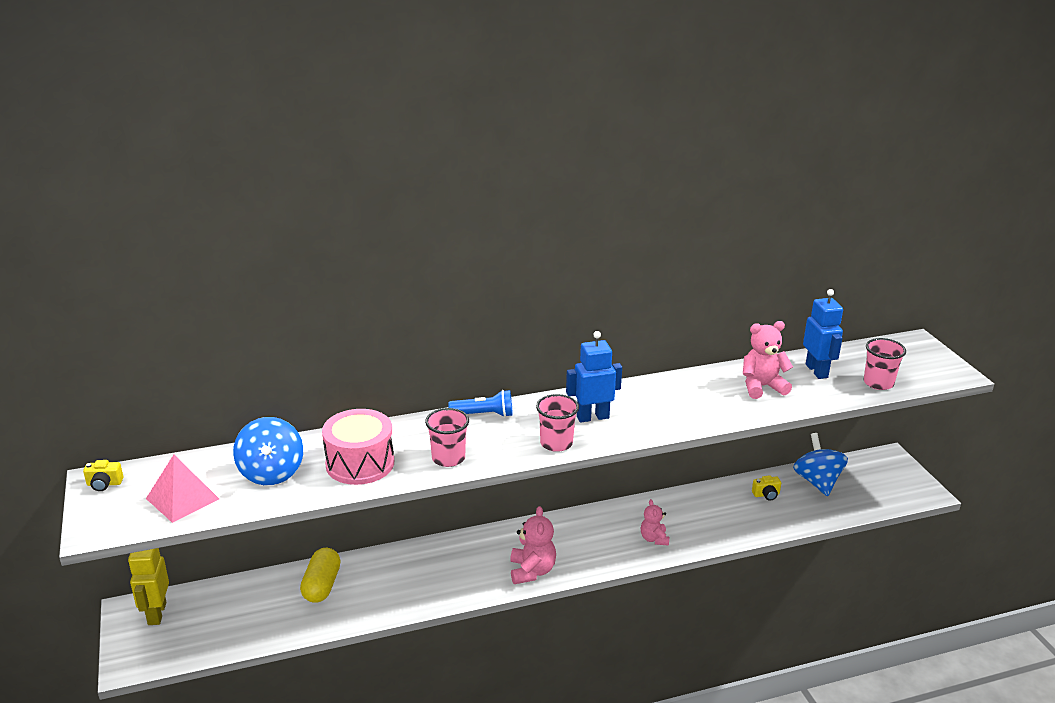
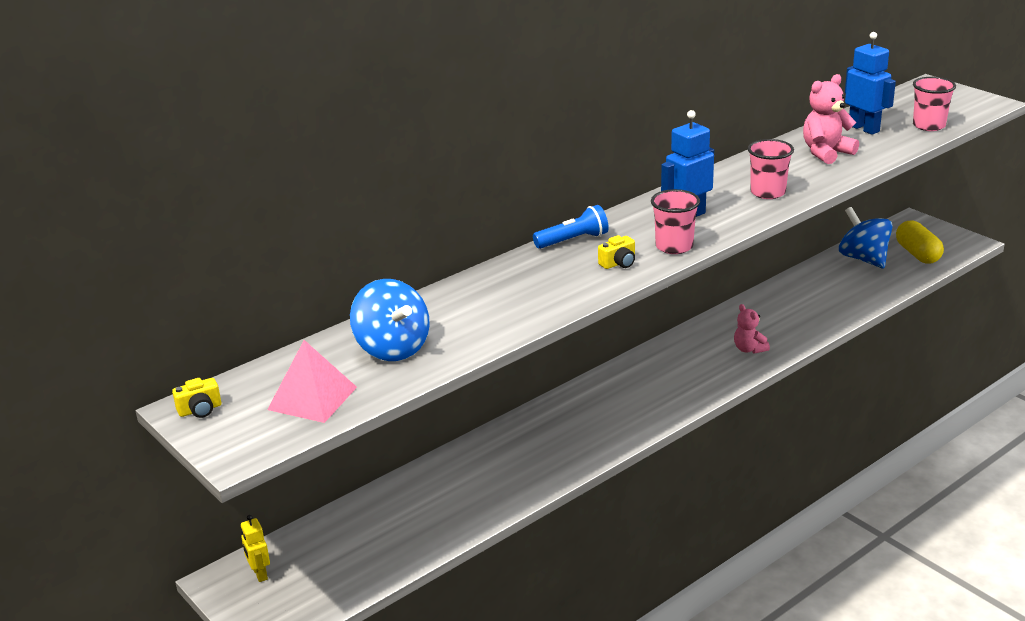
camera: 20 degrees left, 0 degrees up
(156, 613) = (259, 574): yellow robot -> yellow robot, size x0.59
(322, 585) = (433, 490): yellow capsule -> yellow capsule (917, 254)
(360, 463) = (484, 315): pink drum -> none
(448, 458) = (575, 287): pink cup -> pink cup (768, 192)
(532, 571) = (650, 411): pink teddy bear -> none
(766, 494) = (825, 282): yellow camera -> yellow camera (618, 263)

